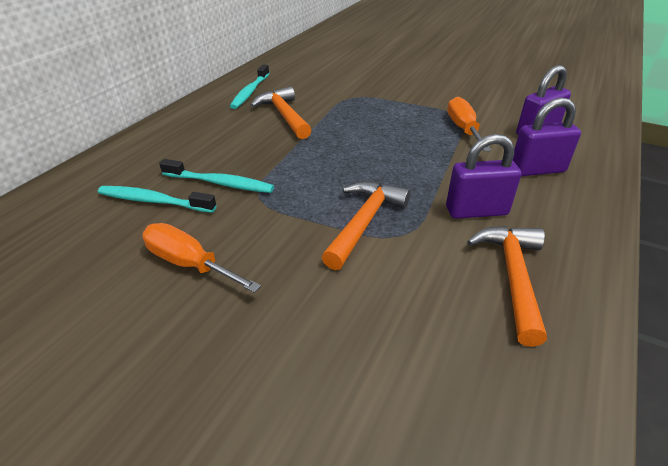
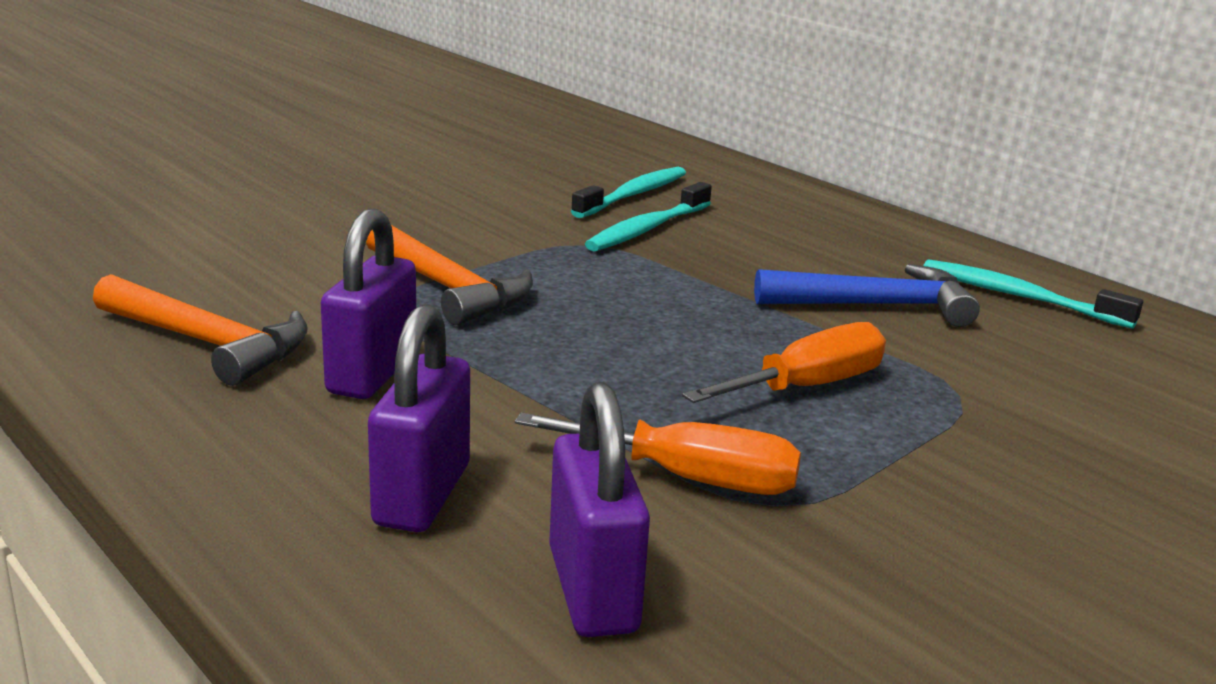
camera: 110 degrees right, 15 degrees down
(189, 263) = (481, 197): orange screwdriver -> orange screwdriver (807, 387)
(284, 115) = (875, 306): orange hammer -> blue hammer

